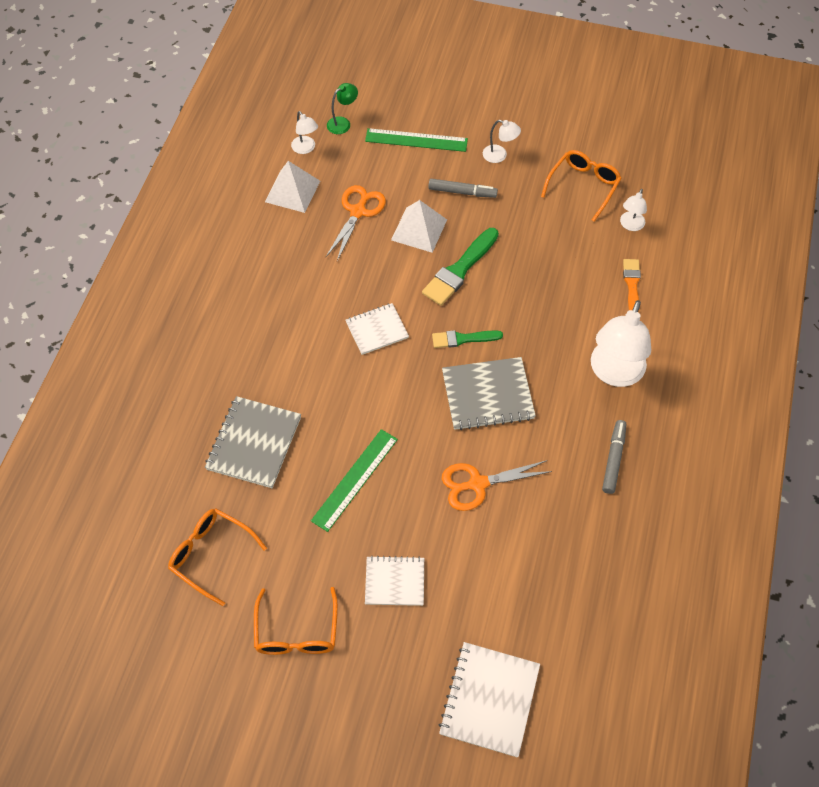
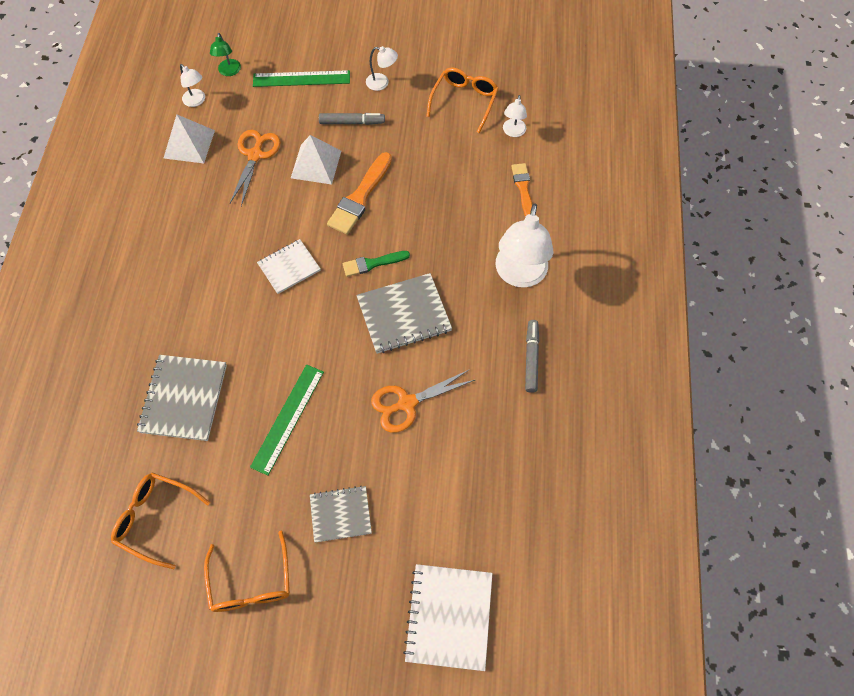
camera: 10 degrees left, 5 degrees up
(343, 123) = (229, 72): green lamp -> green lamp turned 135 degrees clockwise
(394, 582) = (340, 514): white notebook -> grey notebook
(459, 270) = (360, 197): green brush -> orange brush

